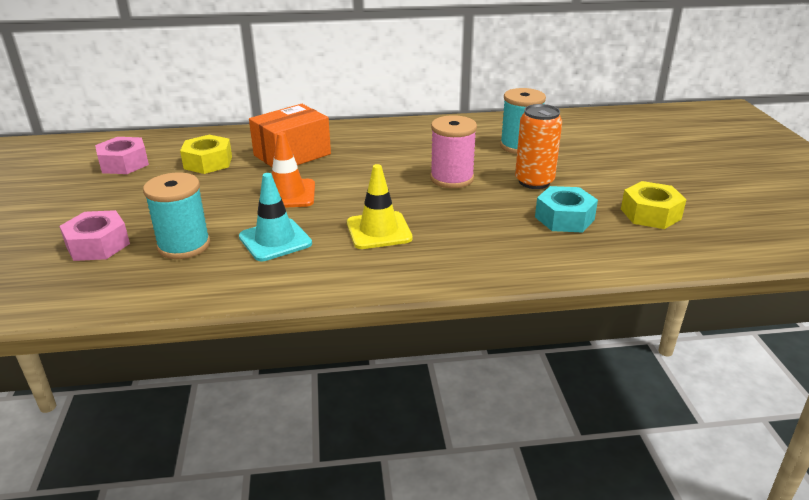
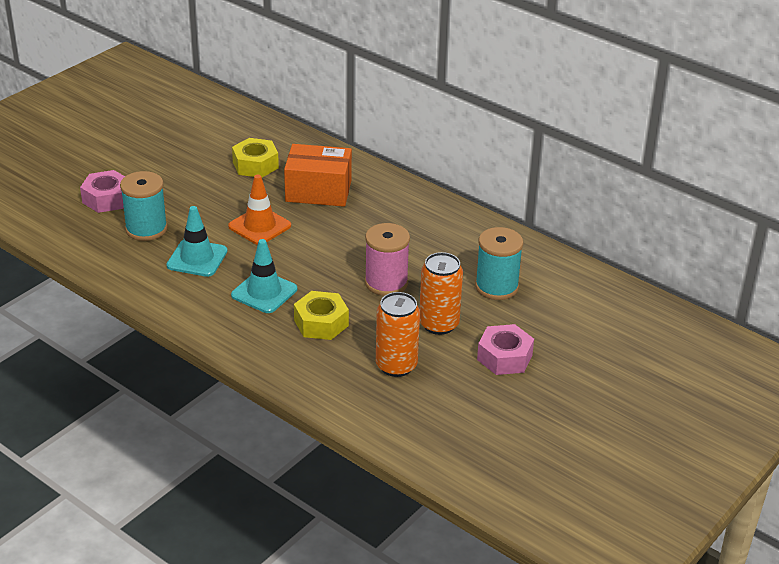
camera: 45 degrees right, 5 degrees up
(124, 164) = (205, 135): pink nut -> pink nut (504, 357)
(379, 231) = (264, 292): yellow traffic cone -> turquoise traffic cone
(564, 218) = (396, 365): turquoise nut -> orange can
(650, 214) = (463, 405): yellow nut -> yellow nut (321, 323)

